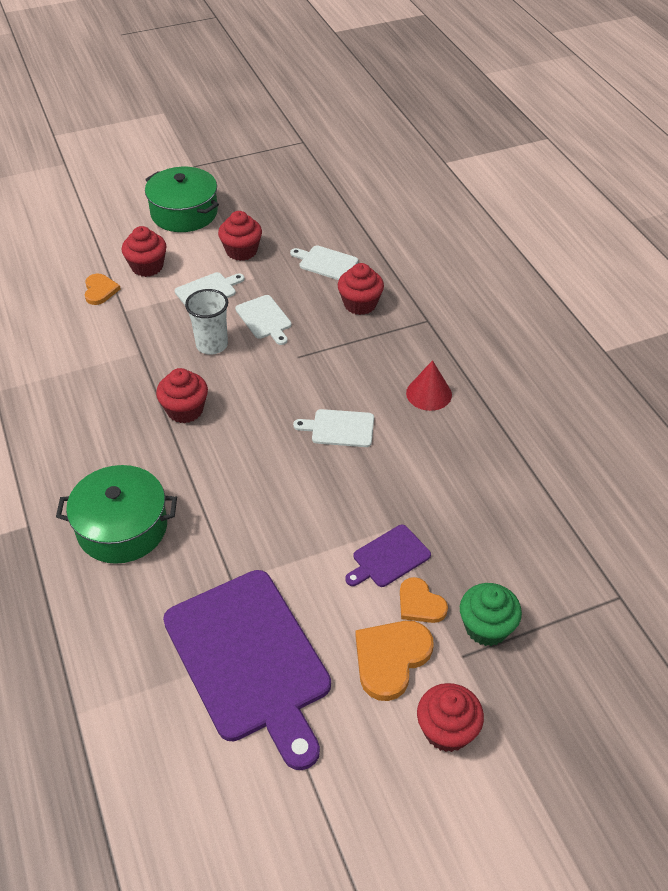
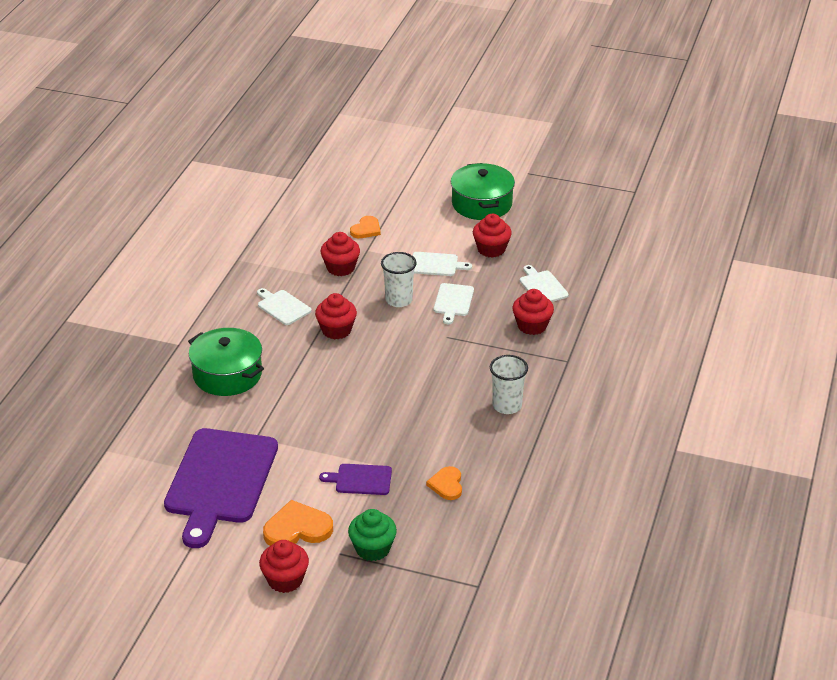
camera: 40 degrees right, 10 degrees down
(147, 267) = (414, 229): red cupcake -> red cupcake (340, 268)
(339, 428) = (420, 393): white cutting board -> white cutting board (282, 307)
(420, 603) = (349, 513): orange heart -> orange heart (446, 485)
(429, 393) = (507, 406): red cone -> white cup

